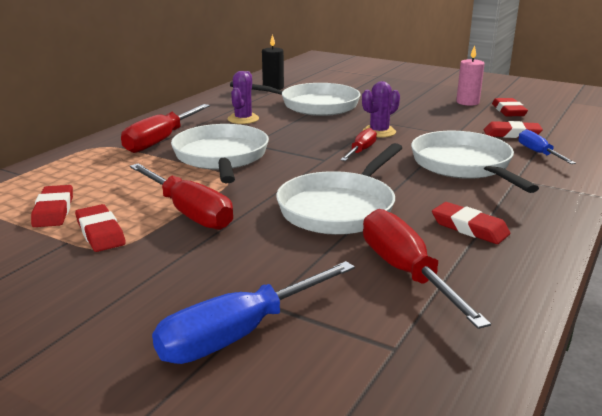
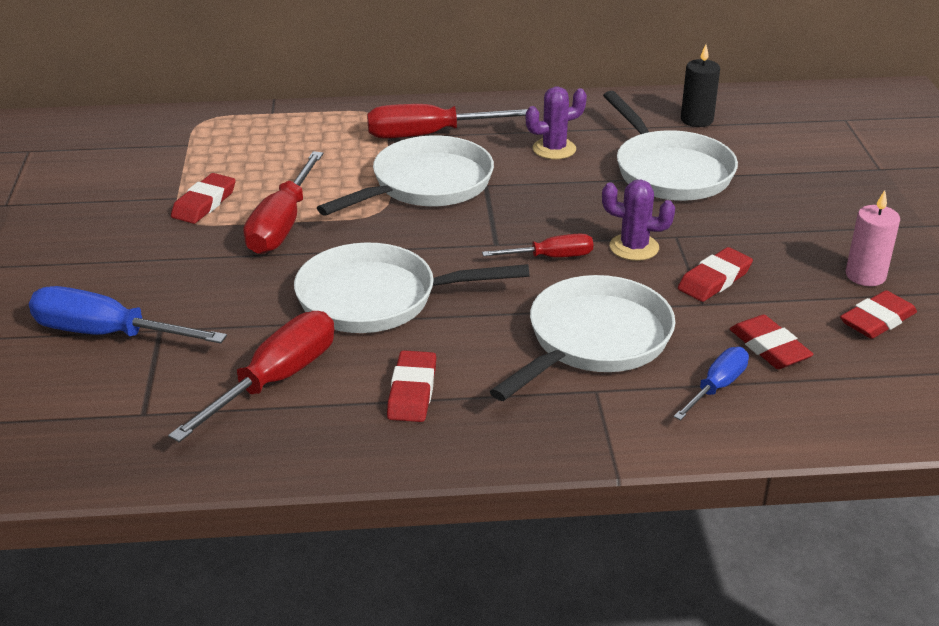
camera: 55 degrees right, 10 degrees up
(54, 210) = (221, 164): red eraser -> red eraser (714, 280)

